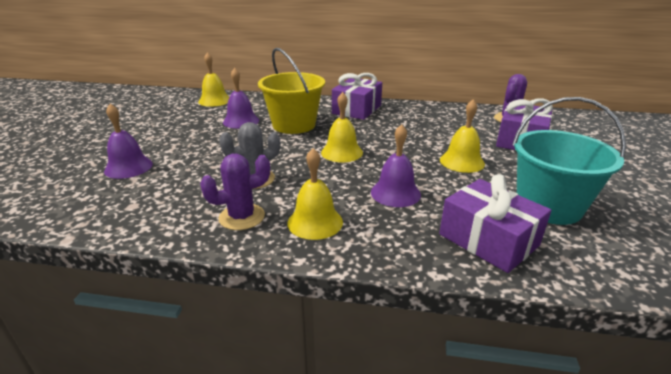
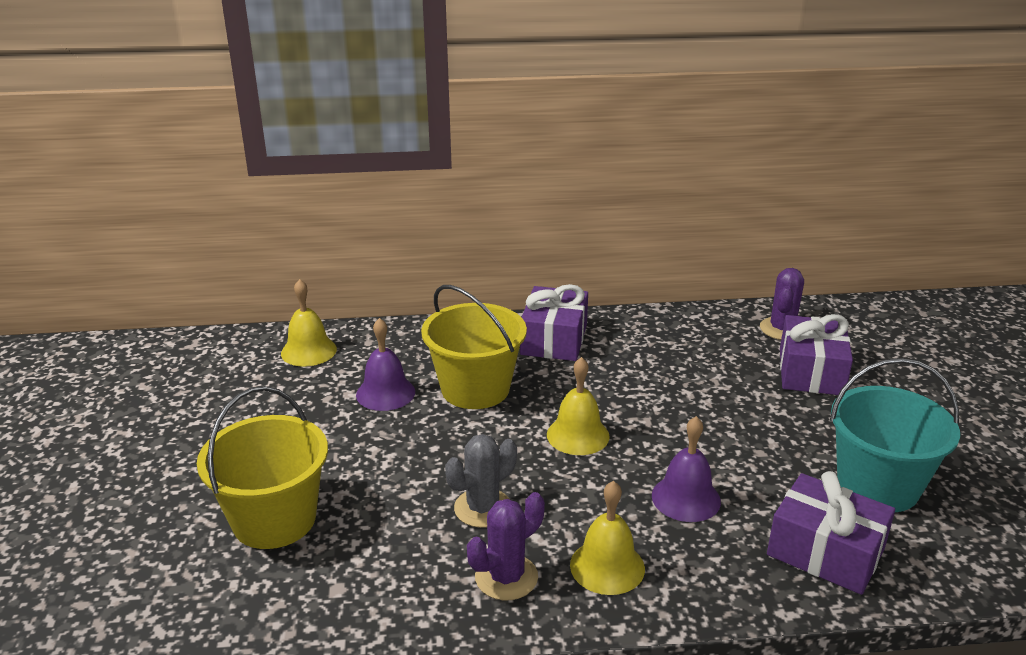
camera: 15 degrees left, 0 degrees up
(128, 167) = (274, 520): purple bell -> yellow bucket
(462, 162) = (748, 426): yellow bell -> none

